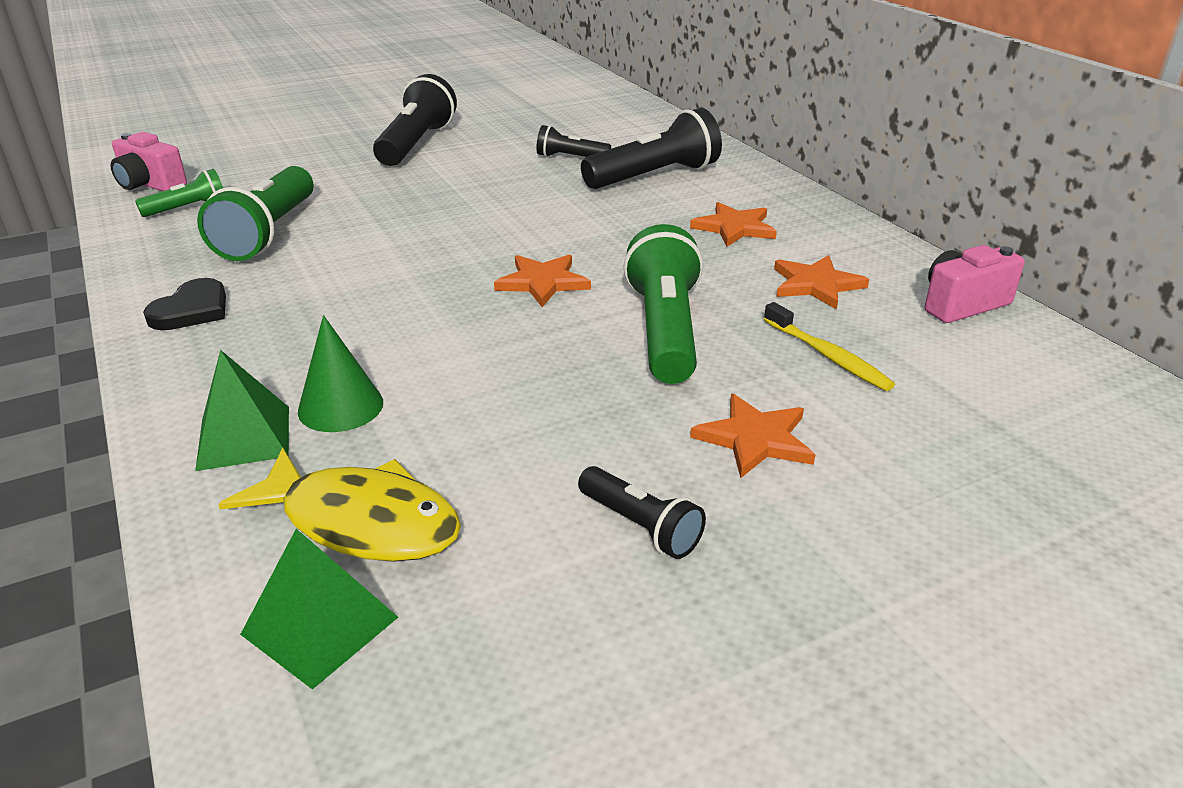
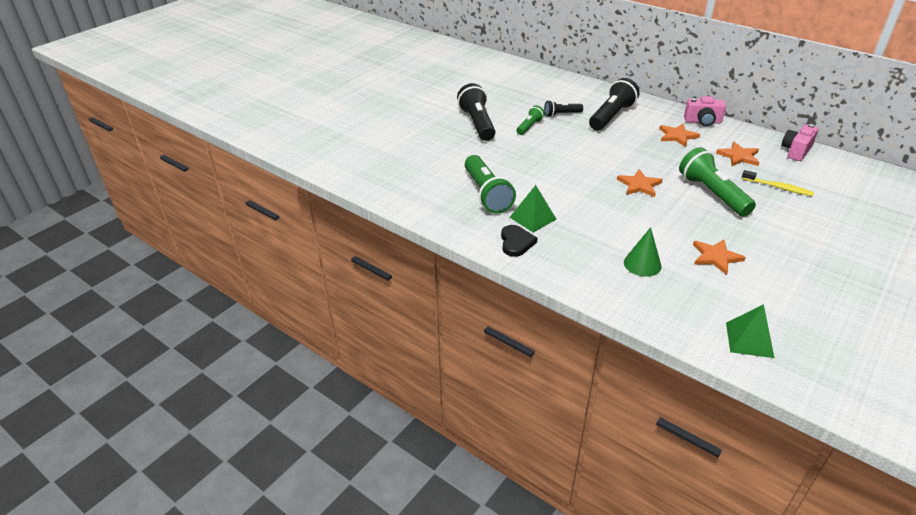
camera: 25 degrees left, 5 degrees up
(150, 185) = (381, 183): pink camera -> pink camera (702, 121)
(188, 208) = (425, 191): green flashlight -> green flashlight (529, 126)
(244, 437) = (626, 288): green pyramid -> green pyramid (533, 218)
(361, 522) = (713, 303): yellow fish -> none
(641, 526) = (798, 272): black flashlight -> none
(755, 439) = (793, 228): orange star -> orange star (716, 257)

